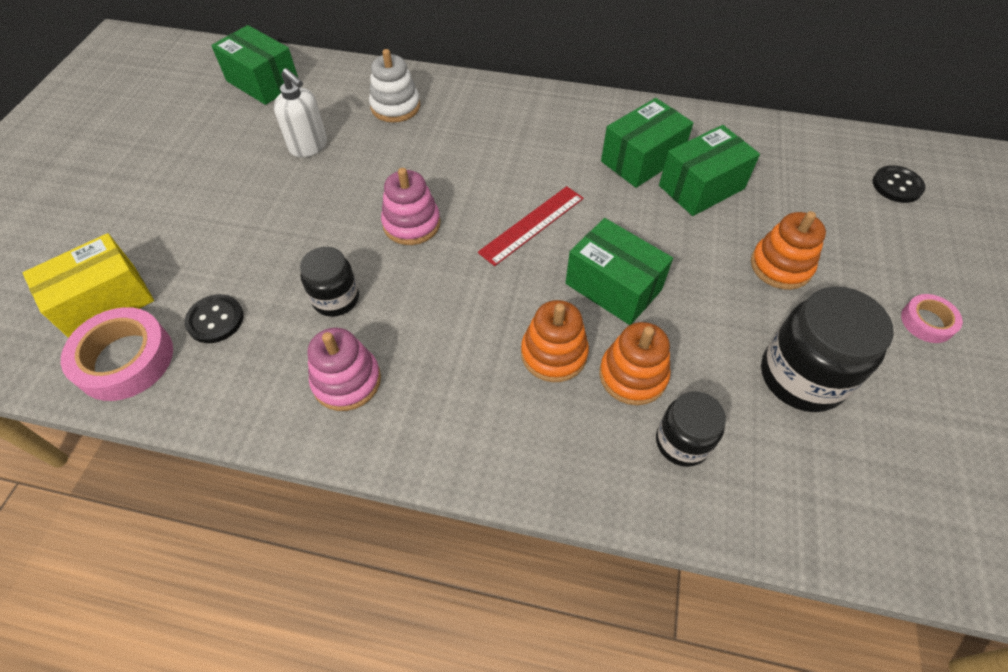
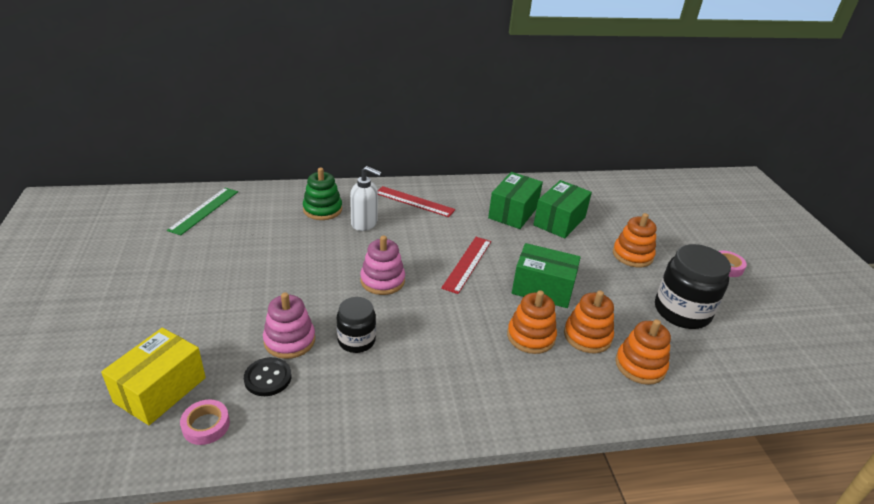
camera: 25 degrees left, 20 degrees down
(125, 359) = (206, 425): pink tape -> pink tape, size x0.56
(263, 82) = (204, 210): green box -> green ruler
(309, 146) = (270, 246): white soap dispenser -> white soap dispenser (364, 223)
(347, 381) = (399, 391): pink stacking toy -> pink stacking toy (289, 340)
(395, 106) = (322, 209): white stacking toy -> green stacking toy
(516, 117) = (414, 201): none -> red ruler
(682, 442) = (640, 365): black jar -> orange stacking toy
(897, 186) = (666, 200): black button -> none

